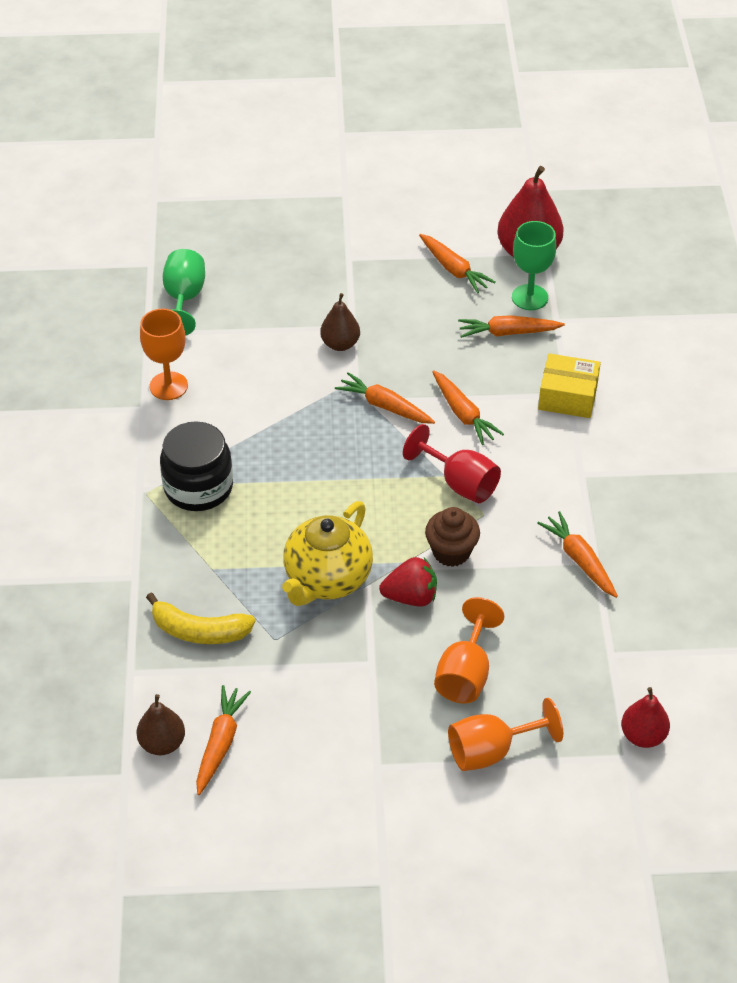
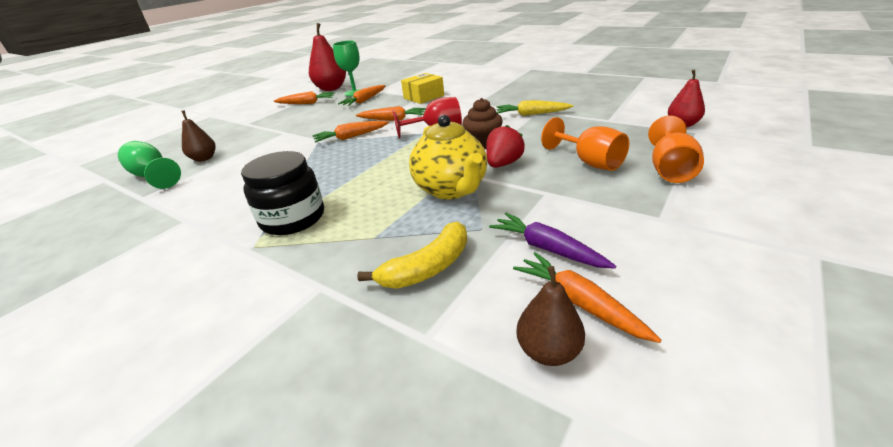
camera: 50 degrees left, 15 degrees down
(168, 386) = (194, 203): orange goblet -> none
(275, 699) = (547, 248): none -> purple carrot
(340, 344) = (288, 138): brown pear -> brown pear (204, 158)
(579, 560) = (531, 114): orange carrot -> yellow carrot

